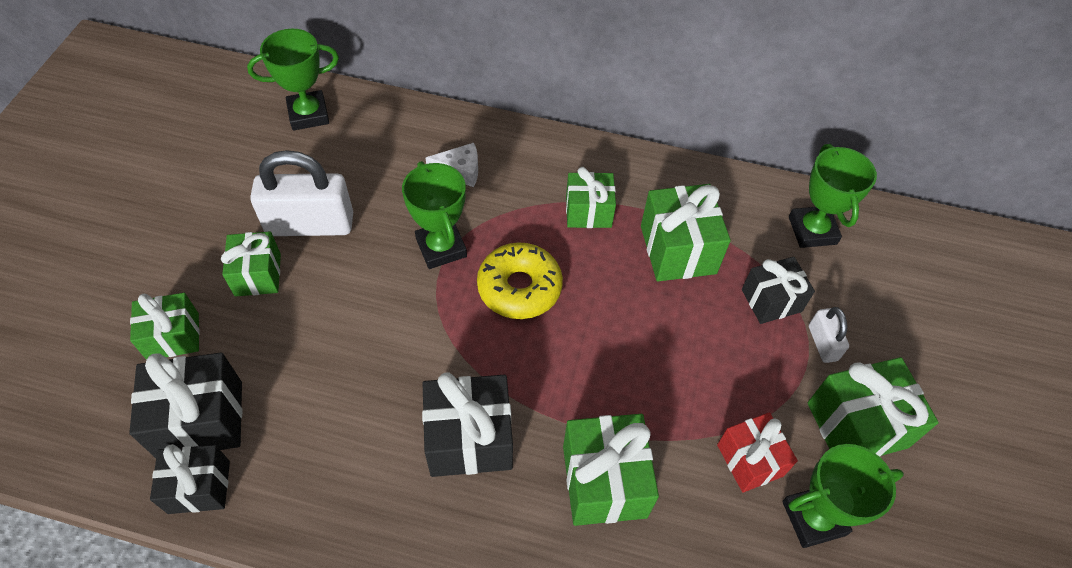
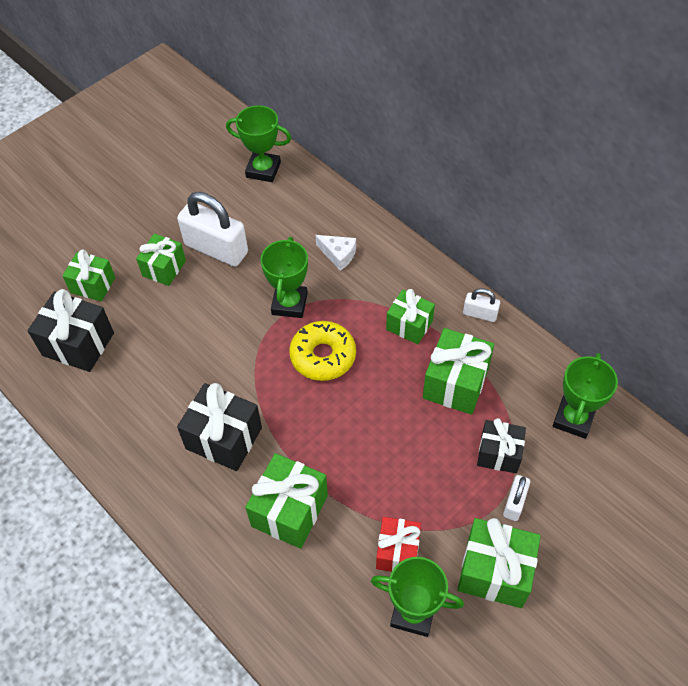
camera: 35 degrees right, 0 degrees up
(199, 487) = (54, 384): black gift -> none
(650, 168) = (480, 314): none -> white padlock

